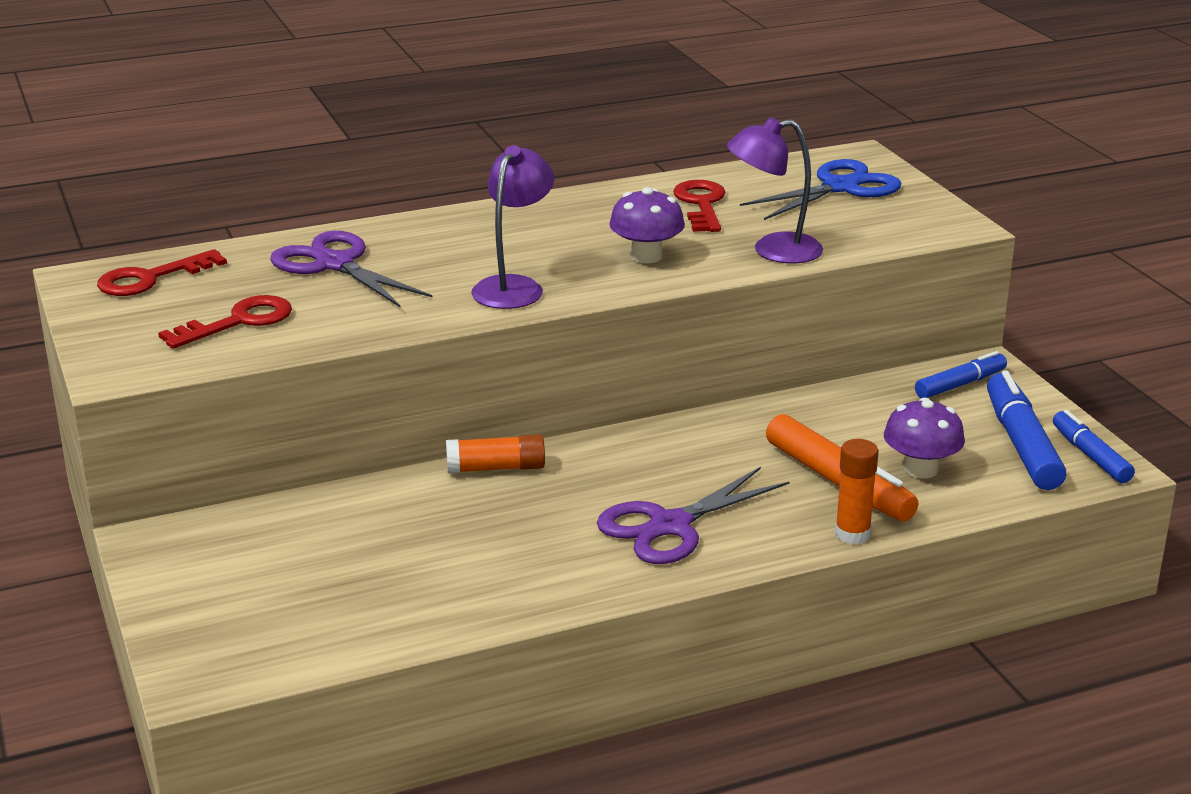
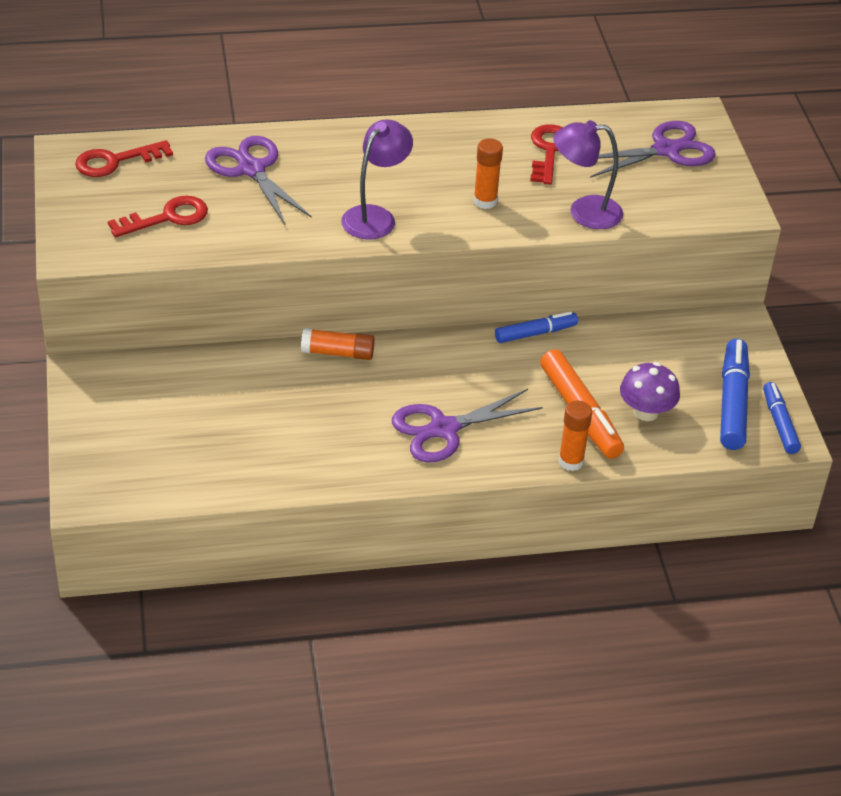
camera: 10 degrees right, 15 degrees up
(646, 256) = (485, 201): purple mushroom -> orange glue stick
(840, 187) = (666, 150): blue scissors -> purple scissors
(960, 384) = (712, 336): blue marker -> blue marker (535, 333)

